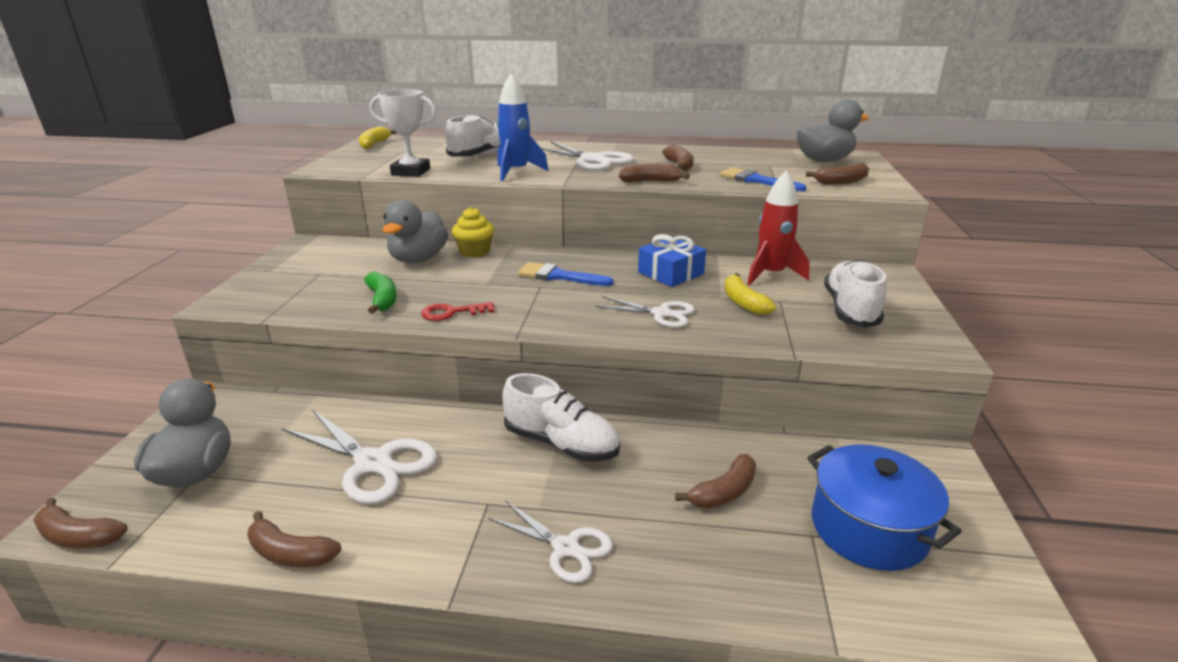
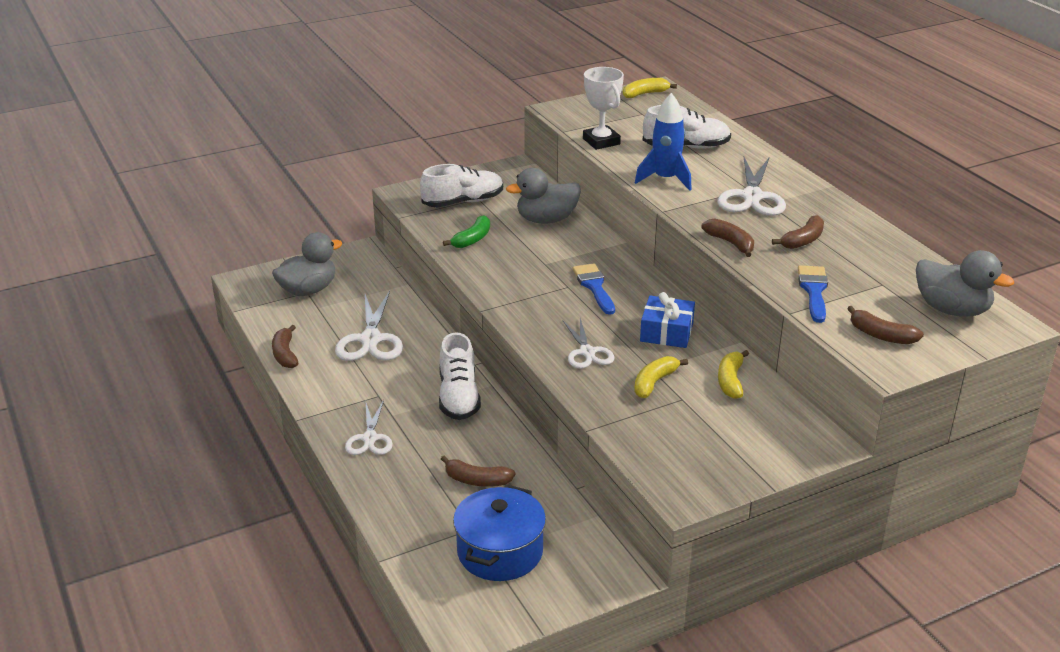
camera: 55 degrees right, 5 degrees up
(78, 536) = (240, 290): brown banana -> none
(452, 313) = (486, 272): red key -> none
(475, 251) = (589, 234): yellow cupcake -> none
(771, 274) = (730, 381): red rocket -> yellow banana
(850, 310) = (706, 438): white shoe -> white shoe (463, 202)

